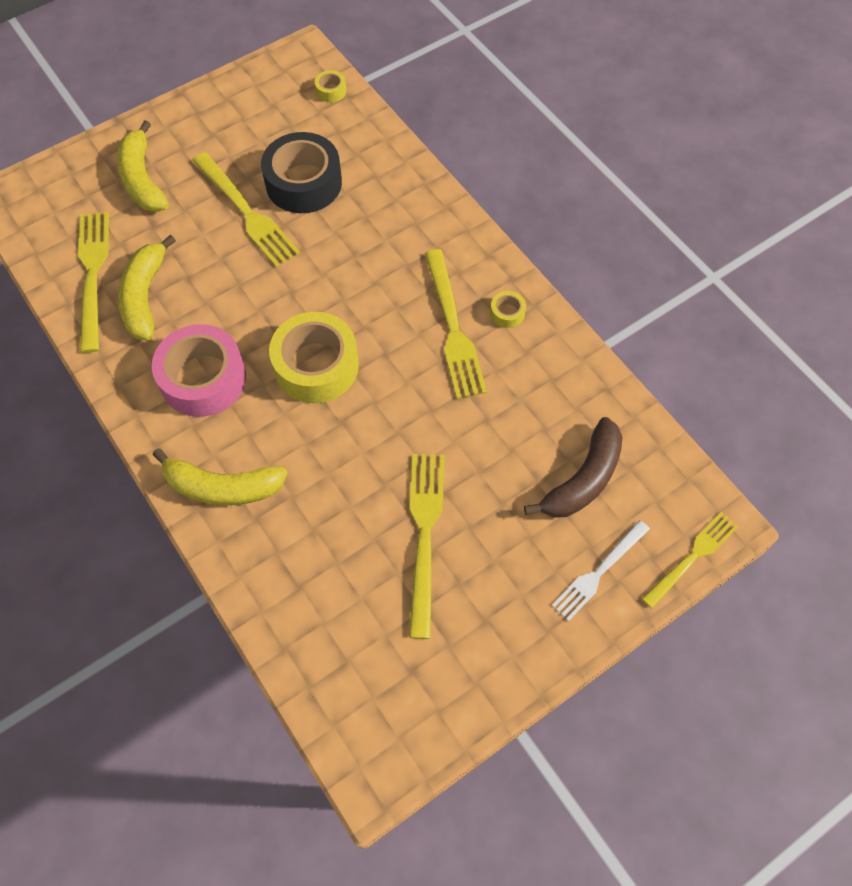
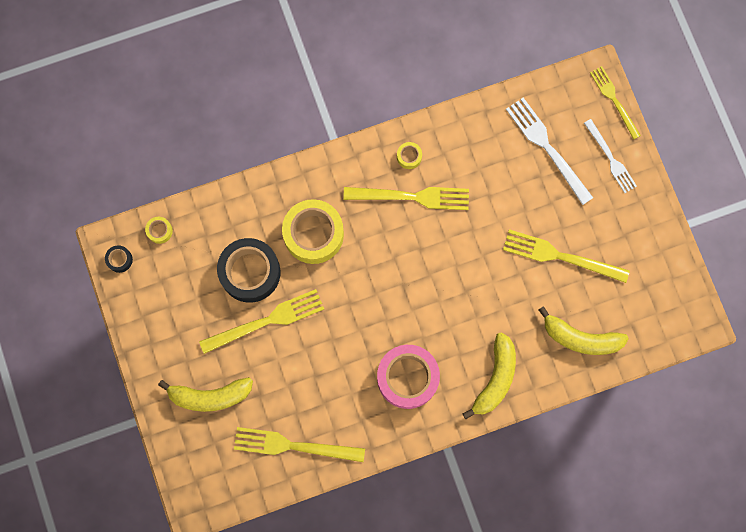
camera: 75 degrees left, 15 degrees up
(145, 296) = (325, 409): yellow banana -> yellow banana (580, 338)
(287, 65) = (119, 260): none -> black tape
(316, 366) = (417, 297): yellow tape -> yellow tape (313, 234)
(583, 479) = (547, 147): brown banana -> white fork

